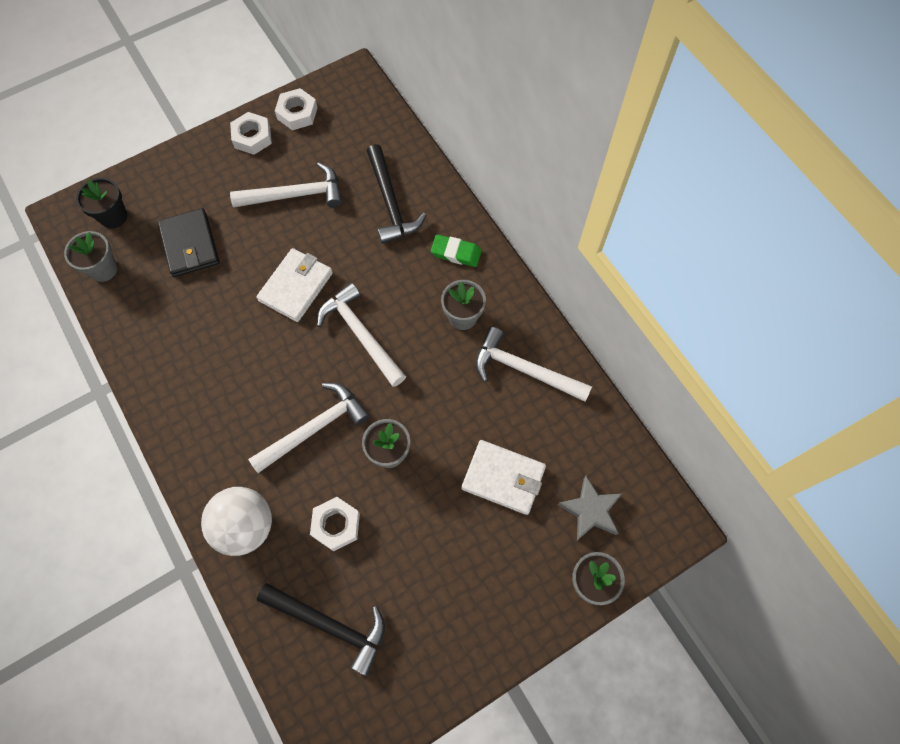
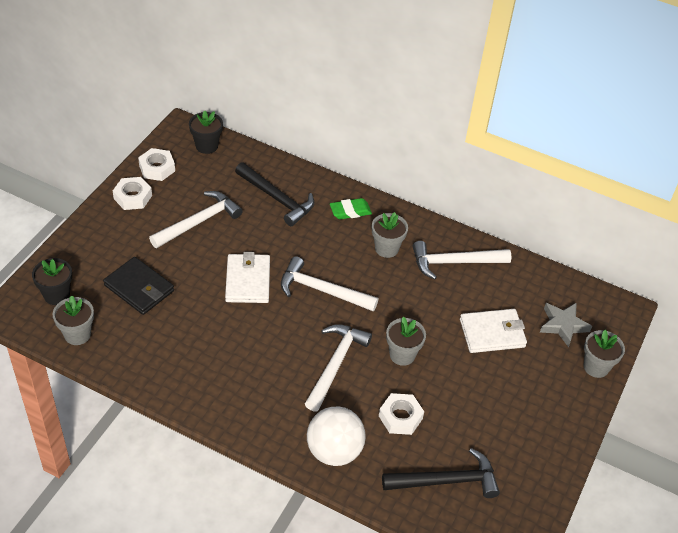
camera: 35 degrees left, 20 degrees down
(363, 107) = (206, 146): none -> black flower pot

